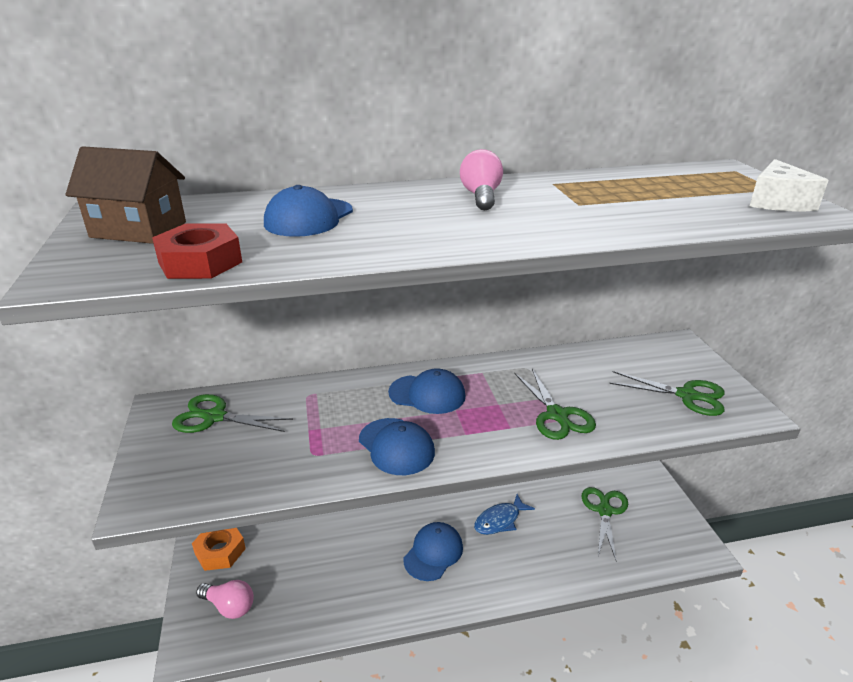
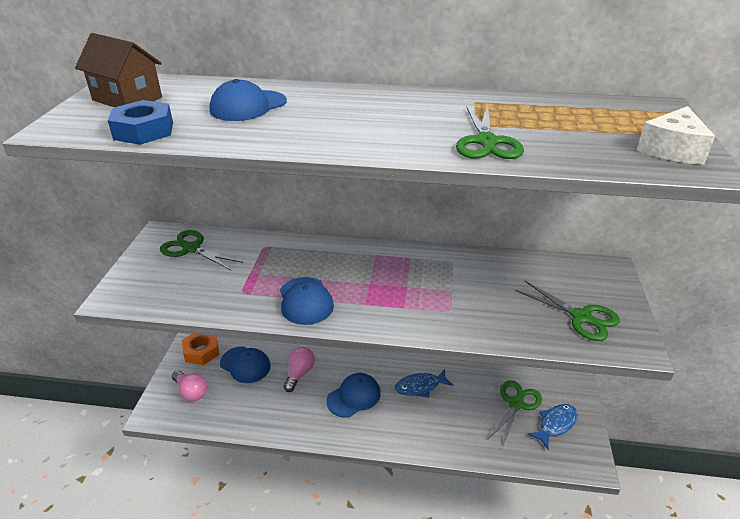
camera: 20 degrees right, 5 degrees up
(200, 262) = (144, 131): red nut -> blue nut
(427, 394) = (354, 266): blue cap -> blue cap (245, 364)
(481, 197) = (398, 106): pink light bulb -> pink light bulb (299, 373)
(557, 415) = (450, 306): green scissors -> green scissors (486, 142)
(652, 521) = (555, 424): none -> blue fish

